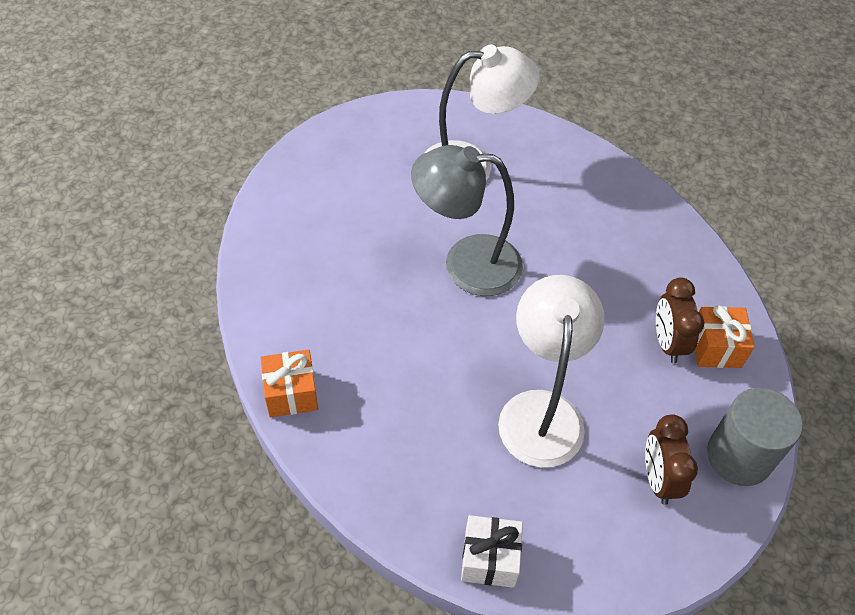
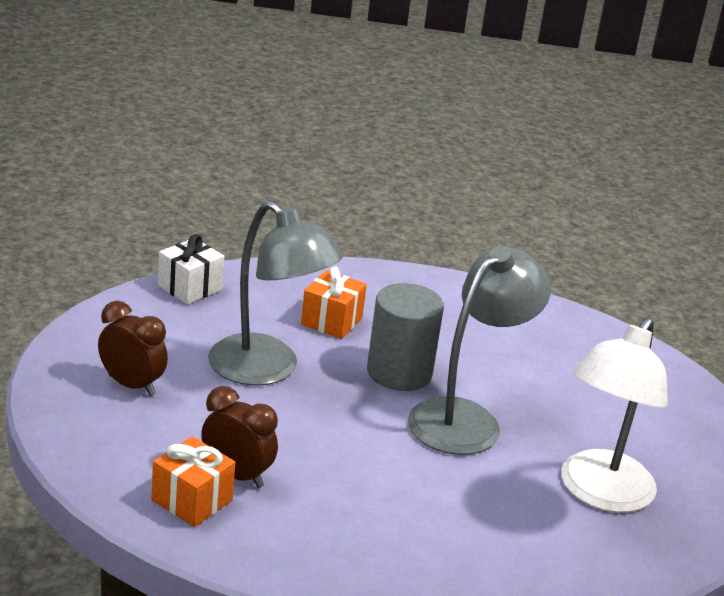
camera: 125 degrees right, 25 degrees down
(291, 393) = (426, 282): orange gift -> orange gift (331, 321)
(541, 411) = (267, 370): white lamp -> grey lamp
(739, 456) = (84, 436): grey cylinder -> grey cylinder (399, 372)

